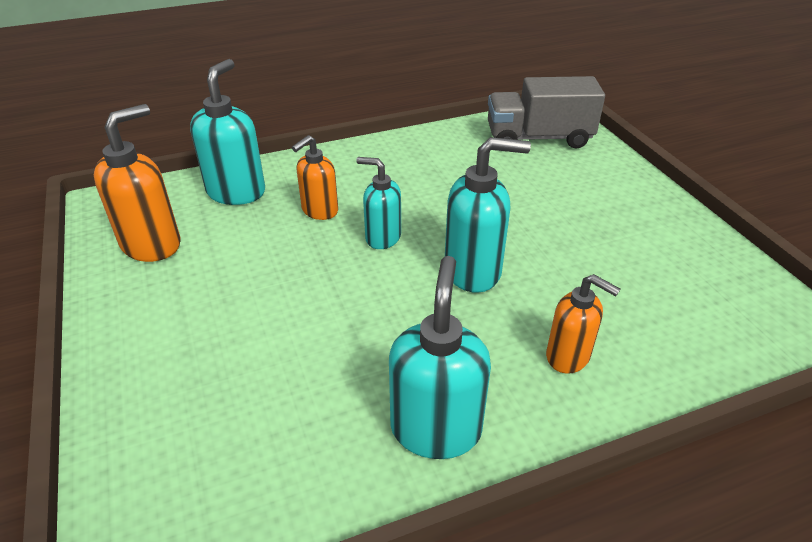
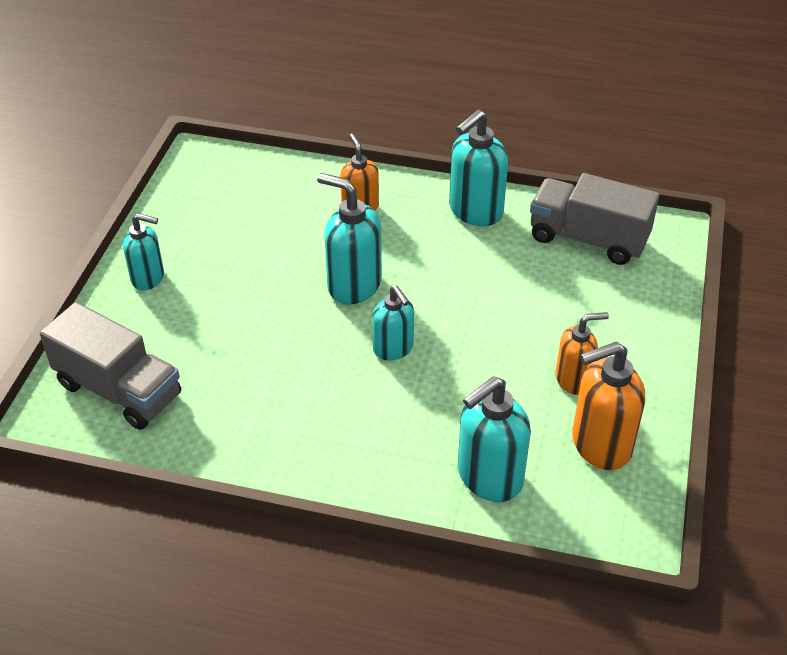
camera: 145 degrees left, 5 degrees up
(255, 468) = (588, 239): none -> grey truck
(319, 211) = (424, 407): orange soap dispenser -> orange soap dispenser (573, 379)
(637, 199) = (148, 278): none -> turquoise soap dispenser

